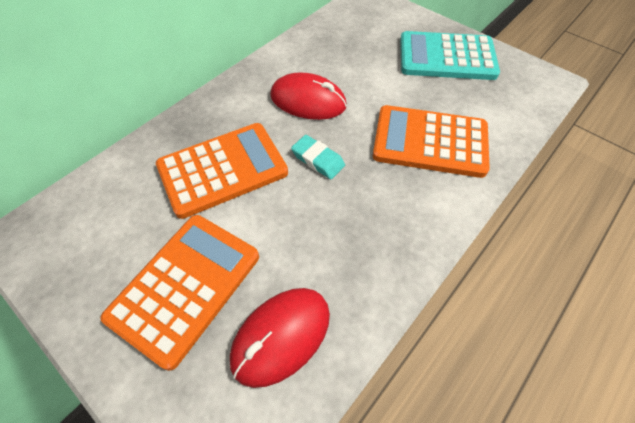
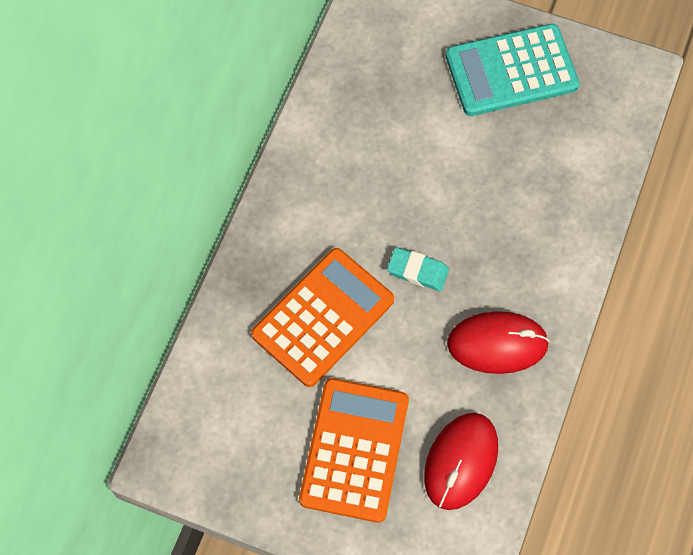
camera: 20 degrees left, 10 degrees up
(308, 101) = (373, 194): red mouse -> red mouse (497, 344)
(430, 142) = (527, 208): orange calculator -> none

